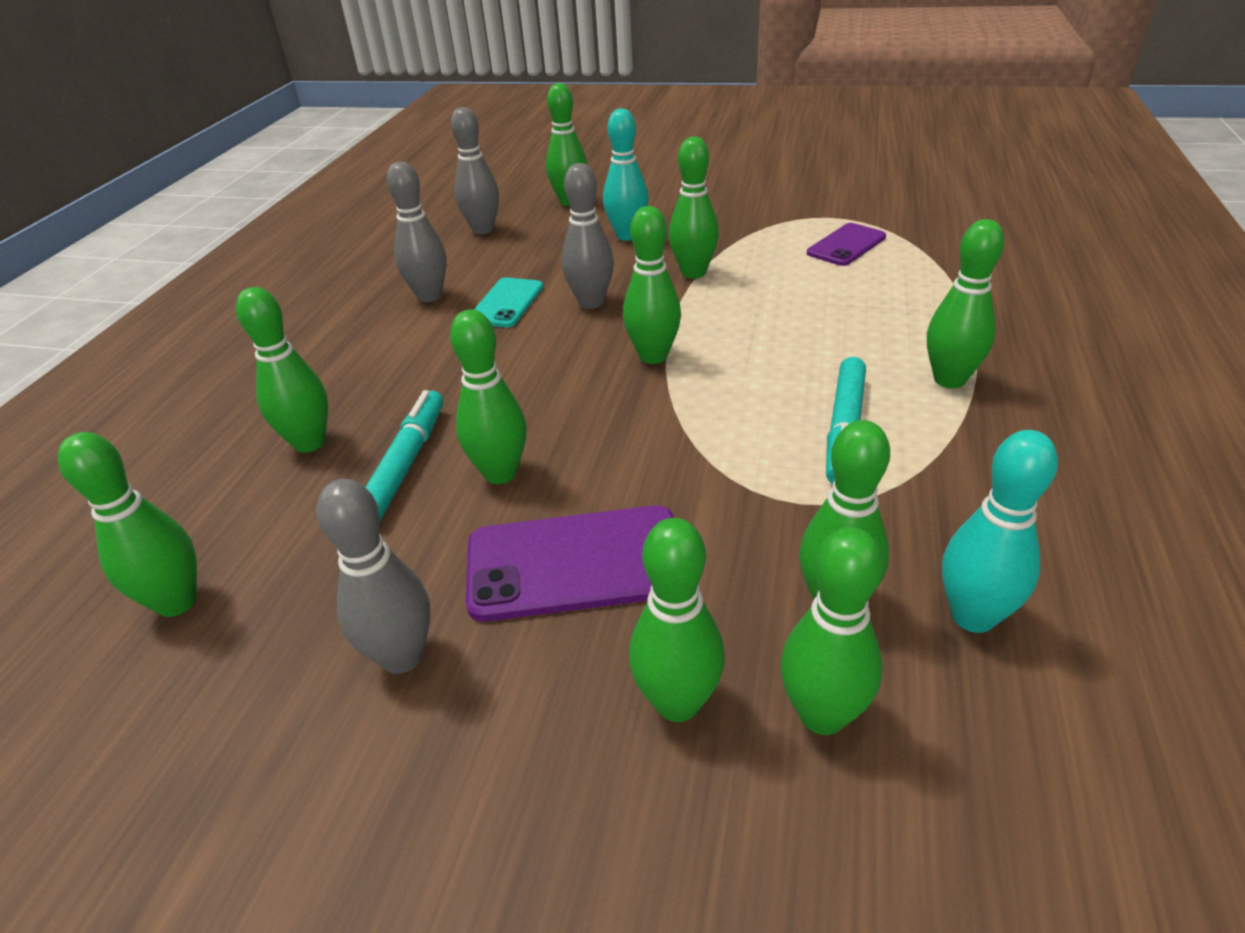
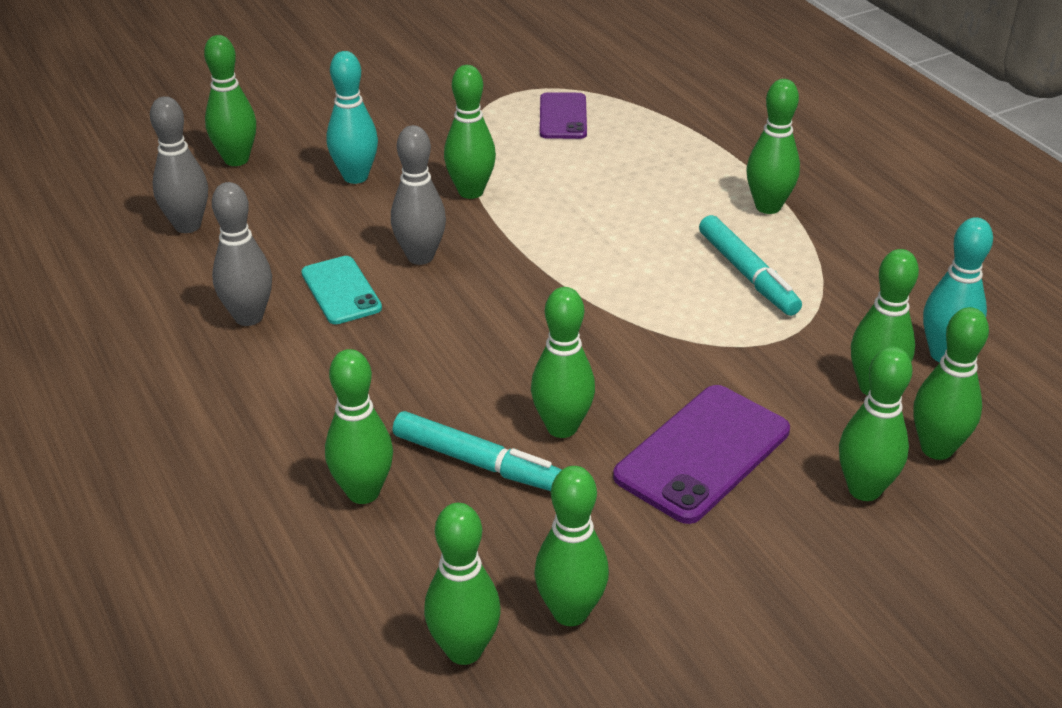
camera: 45 degrees left, 0 degrees up
(402, 656) = (680, 571): grey bowling pin -> none
(405, 465) = (477, 462): turquoise marker -> turquoise marker turned 150 degrees clockwise
(653, 356) = (543, 281): green bowling pin -> green bowling pin (570, 612)

